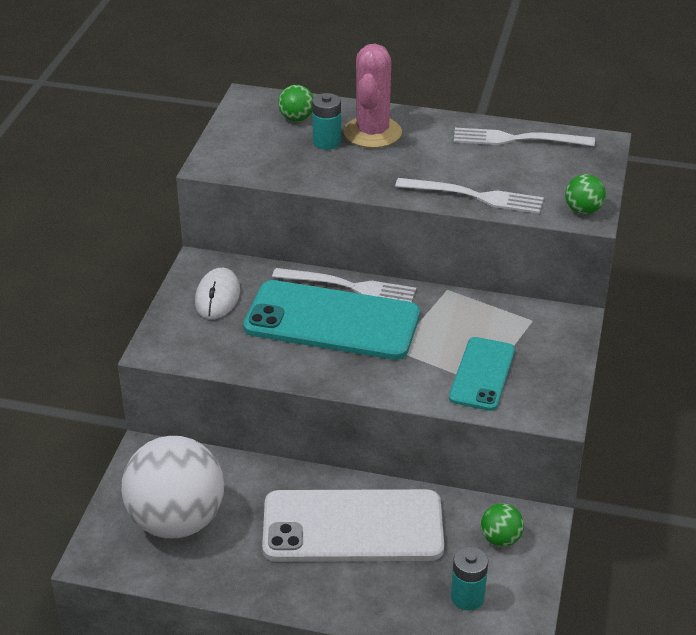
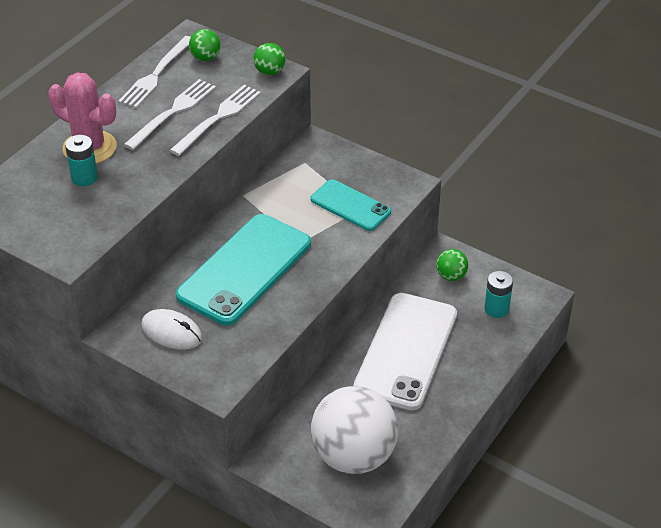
camera: 70 degrees left, 5 degrees up
(296, 118) = (33, 187): green ball -> green ball (205, 58)
(350, 287) = (207, 248): white fork -> white fork (173, 112)

